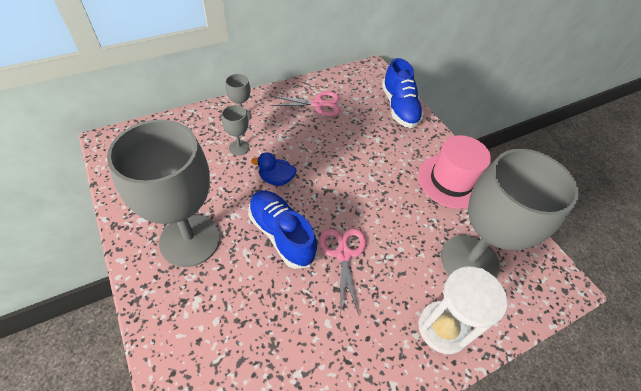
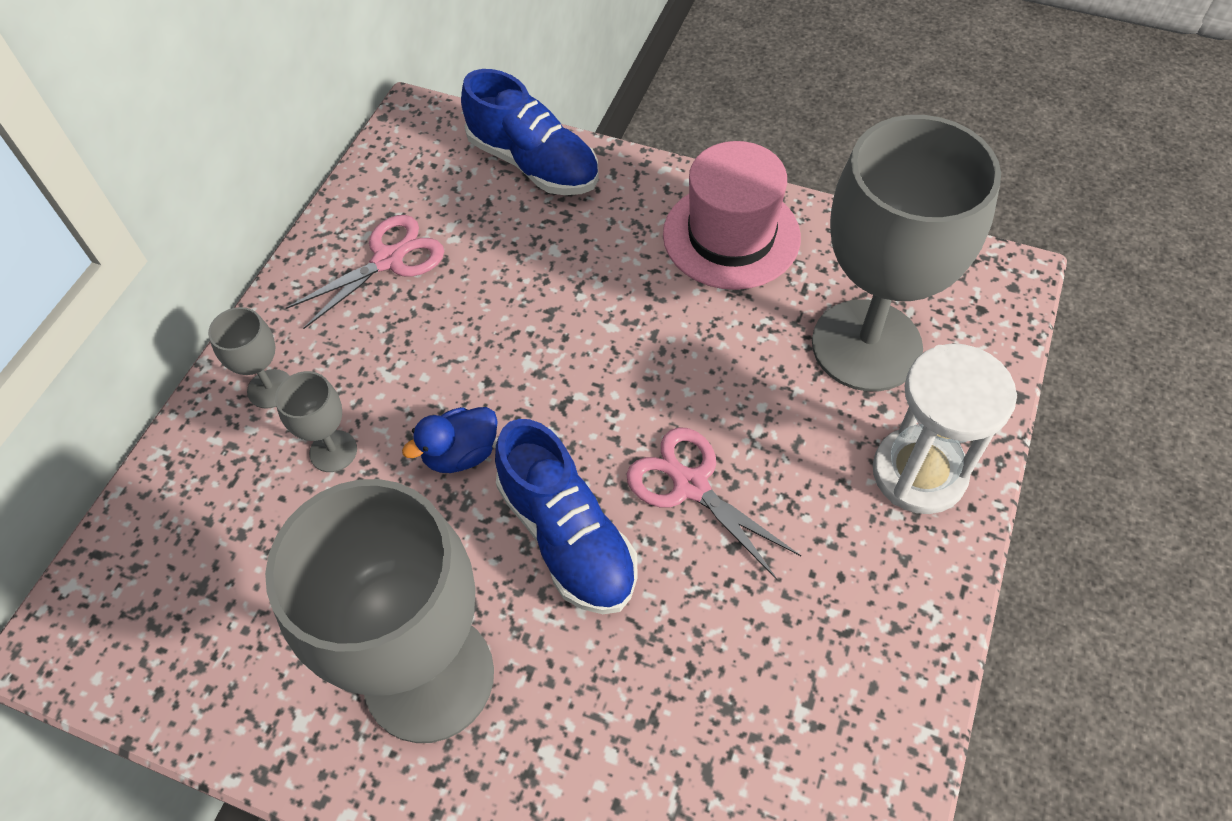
camera: 35 degrees left, 5 degrees up
(281, 234) = (567, 537): blue shoe -> blue shoe turned 135 degrees counterclockwise

